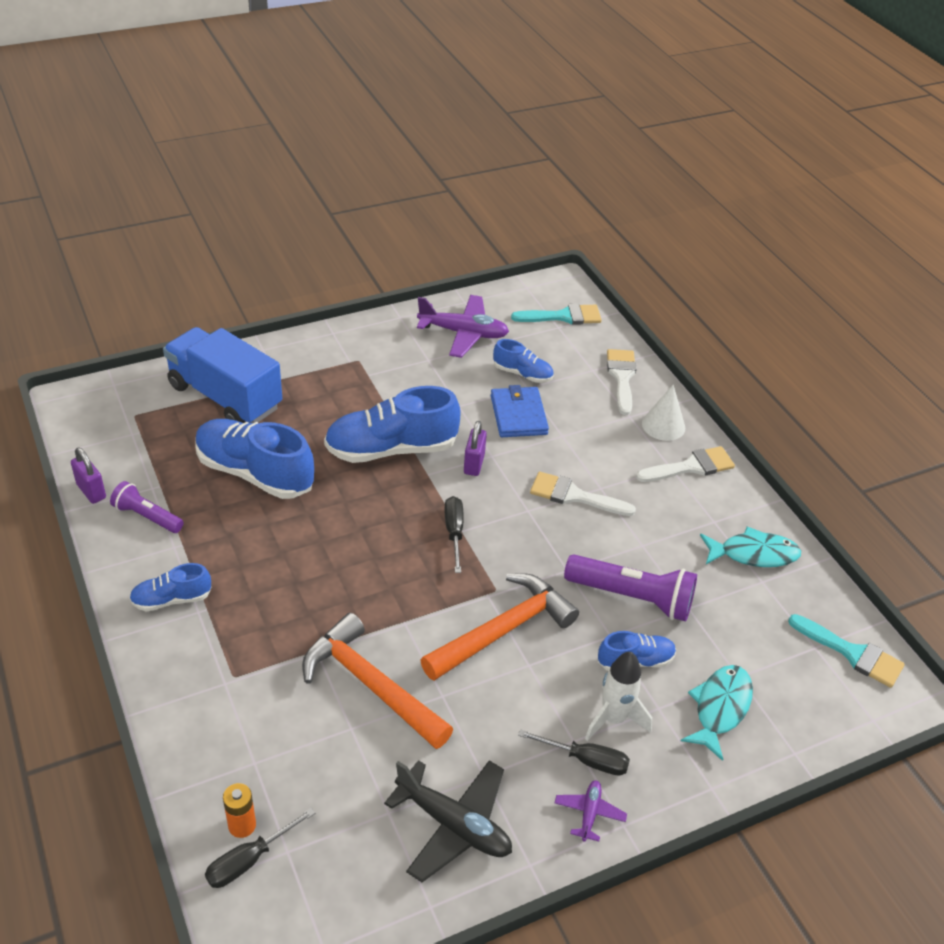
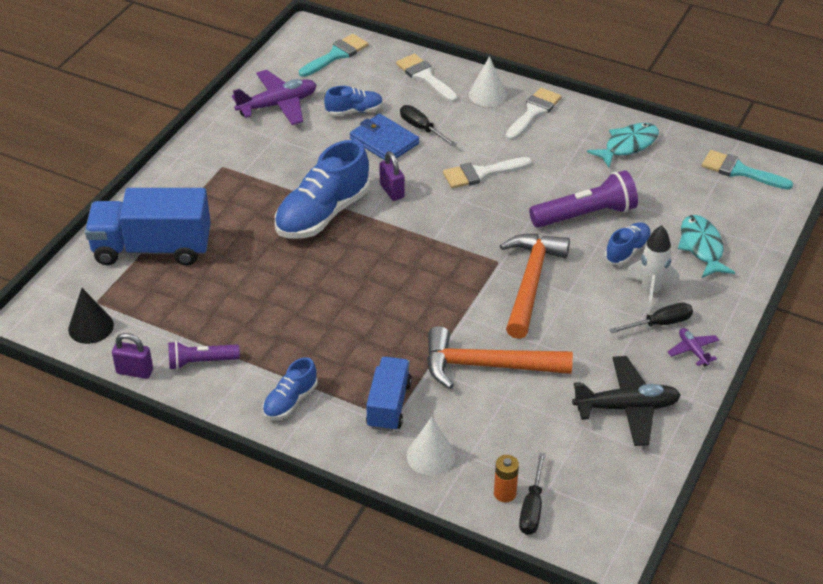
camera: 35 degrees left, 0 degrees up
(106, 433) = (91, 327): none -> black cone
(223, 736) = (431, 455): none -> white cone
(244, 661) = (389, 405): none -> blue truck
(255, 473) = (244, 287): blue shoe -> none
(454, 532) = (430, 242): black screwdriver -> black screwdriver (421, 128)
(852, 653) = (740, 171): turquoise brush -> turquoise brush turned 150 degrees counterclockwise

